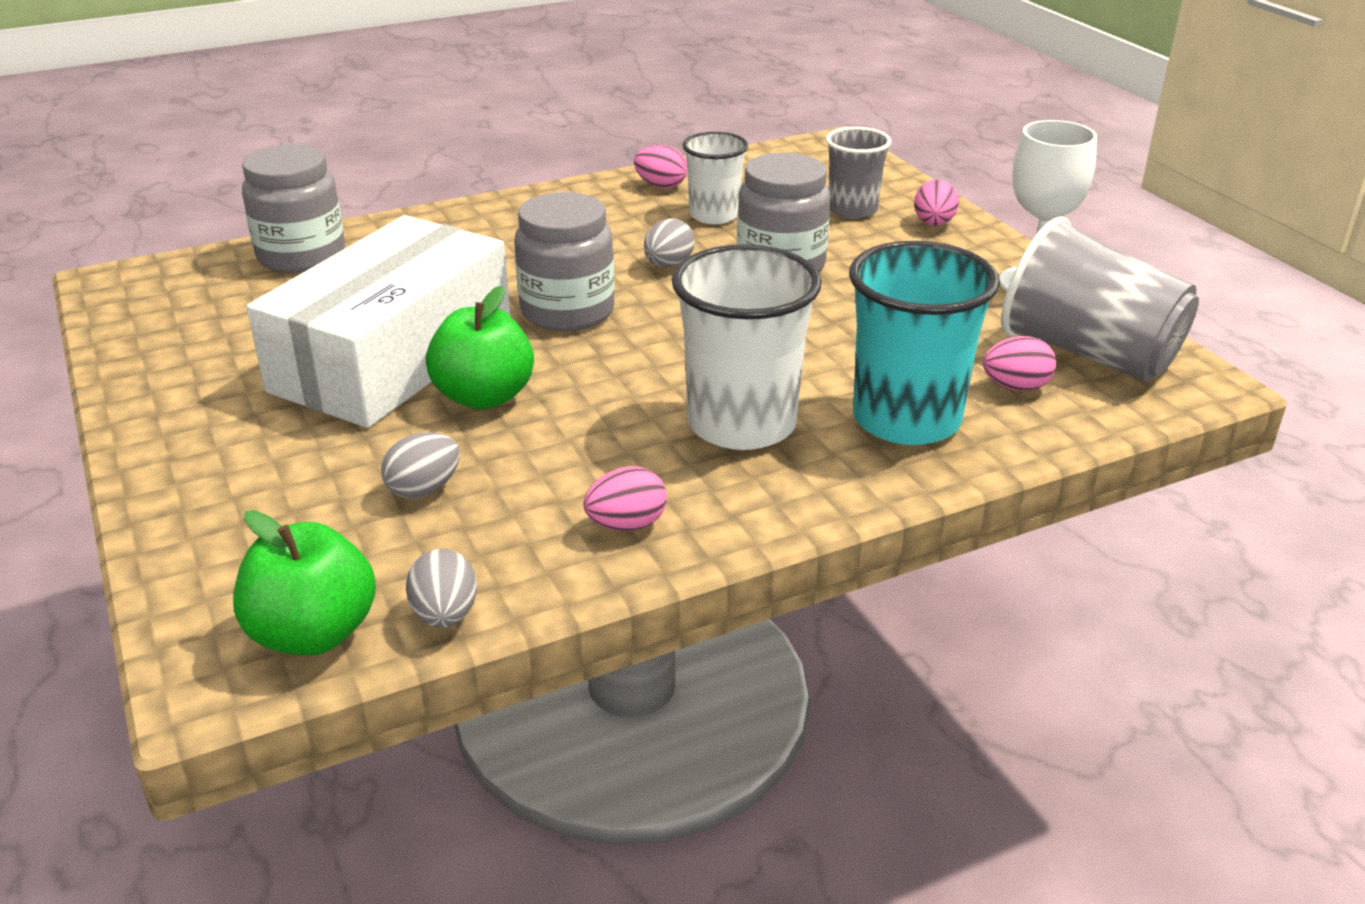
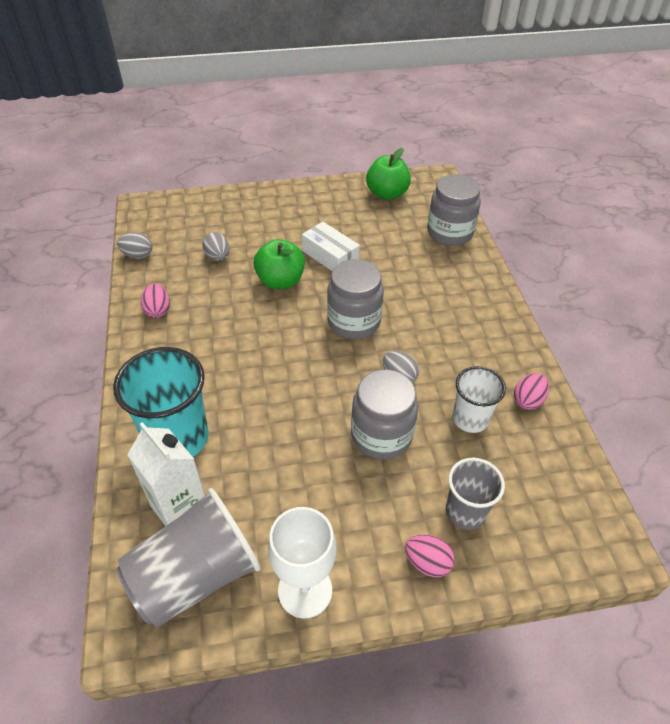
camera: 105 degrees right, 15 degrees up
(313, 633) = (149, 226): green apple -> green apple (387, 194)
(393, 357) = (330, 256): white box -> white box, size x0.47
(741, 424) = (210, 366): white cup -> none
(1015, 387) = (180, 509): pink egg -> white carton

